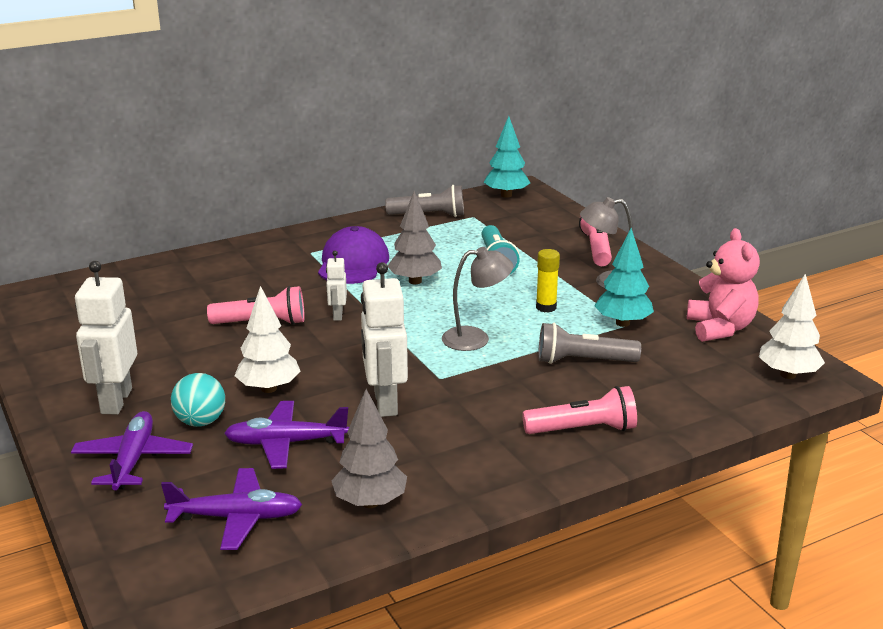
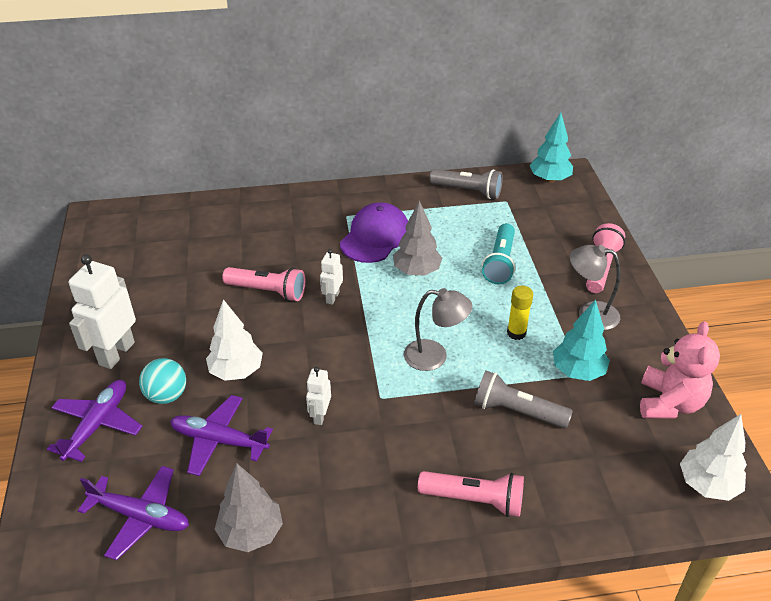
camera: 20 degrees right, 15 degrees up
(385, 403) = (320, 416): white robot -> white robot, size x0.52

